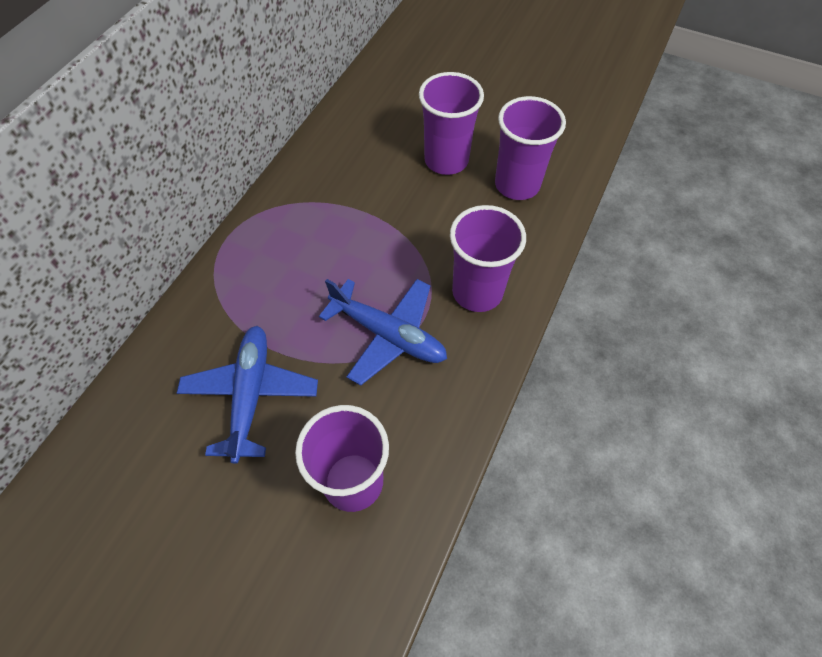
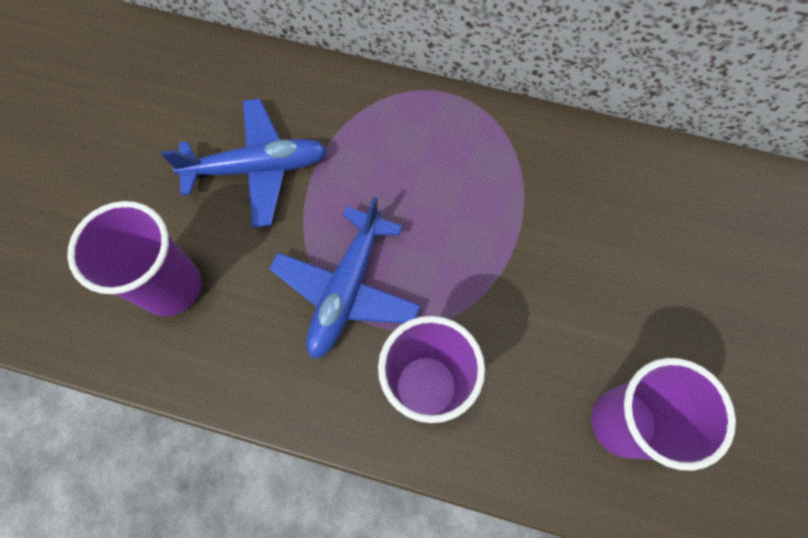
camera: 80 degrees right, 10 degrees up
(446, 160) = (639, 315): purple cup -> none

